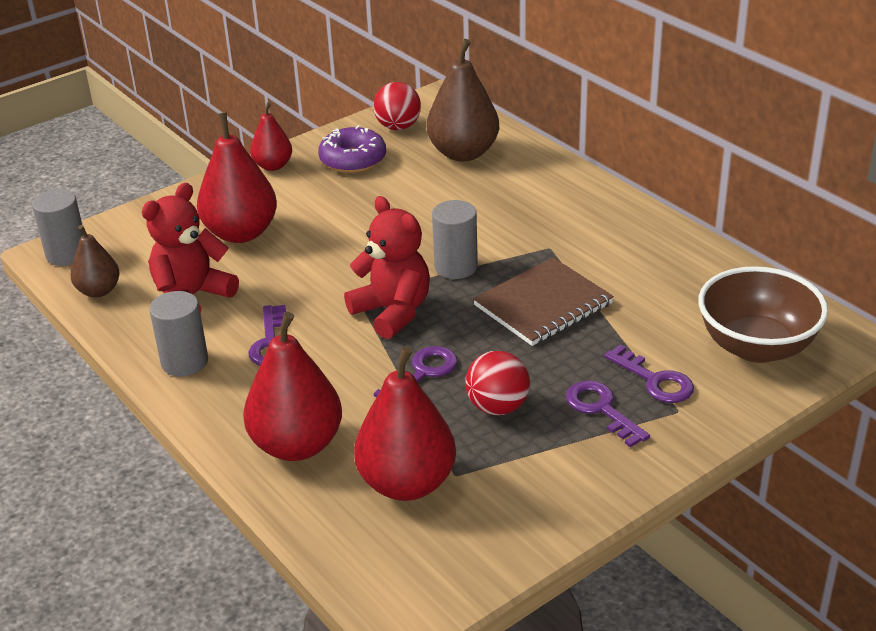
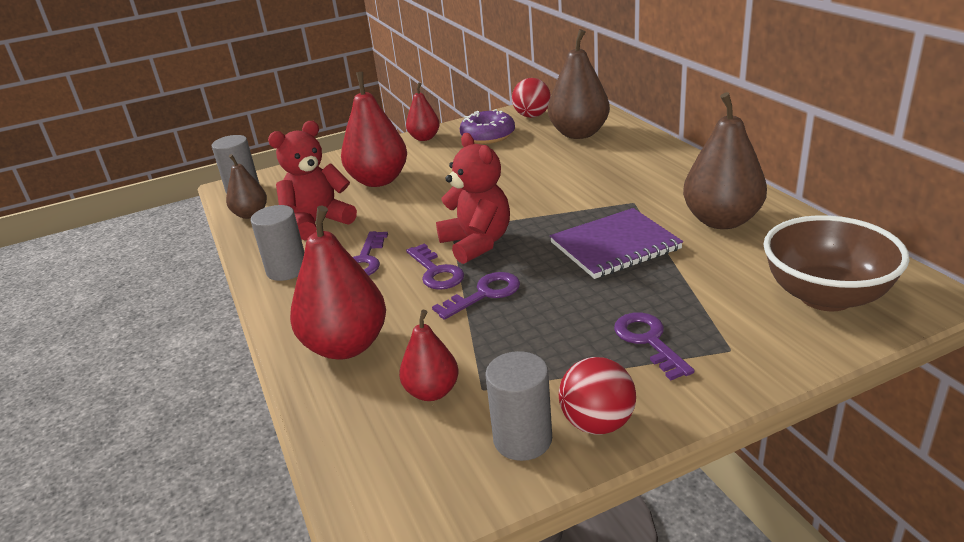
camera: 15 degrees right, 5 degrees down
(407, 483) = (432, 392): red pear -> red pear, size x0.57
(456, 267) = (545, 212): grey cylinder -> grey cylinder (522, 439)
(497, 407) = (545, 329): red ball -> red ball (597, 423)
(543, 305) = (615, 246): brown notebook -> purple notebook
(646, 266) = (721, 220): none -> brown pear
(655, 380) = (711, 318): purple key -> purple key (436, 272)

